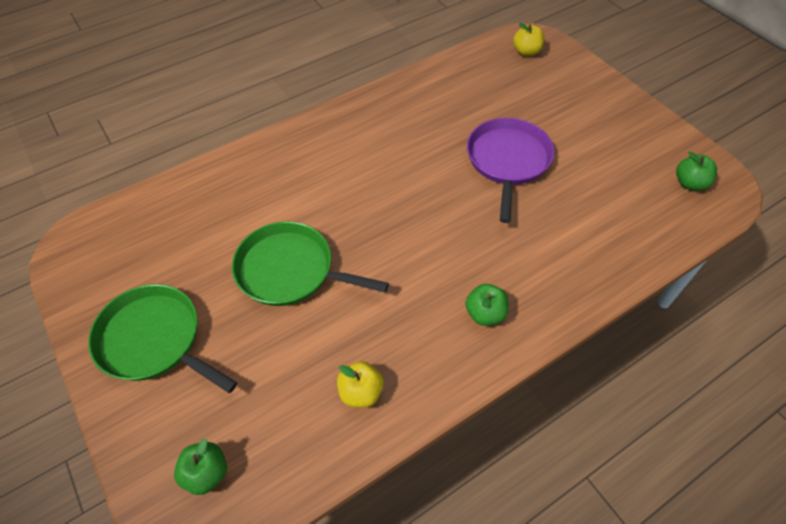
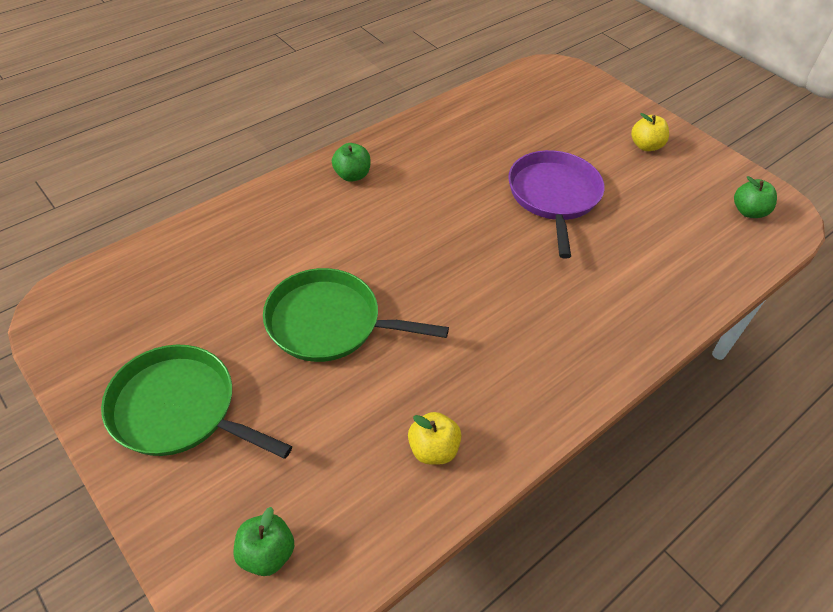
camera: 10 degrees left, 5 degrees down
(485, 314) = (557, 356): green apple -> green apple (352, 175)
(526, 52) = (554, 84): yellow apple -> yellow apple (646, 146)

